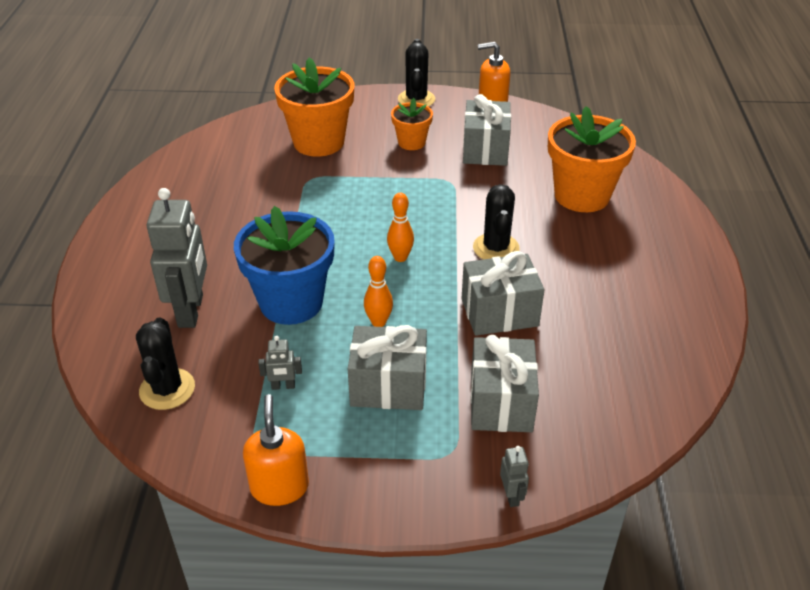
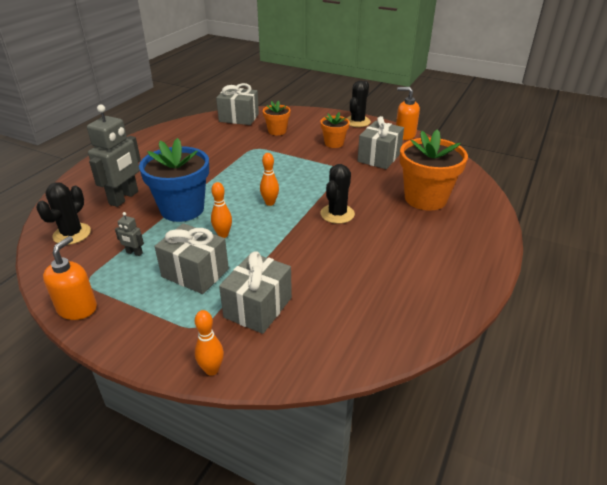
camera: 25 degrees right, 5 degrees down
(318, 142) = (277, 131): orange flower pot -> orange flower pot, size x0.54
(499, 312) = (306, 252): grey gift -> grey gift (239, 118)
(511, 496) = (212, 370): grey robot -> orange bowling pin

